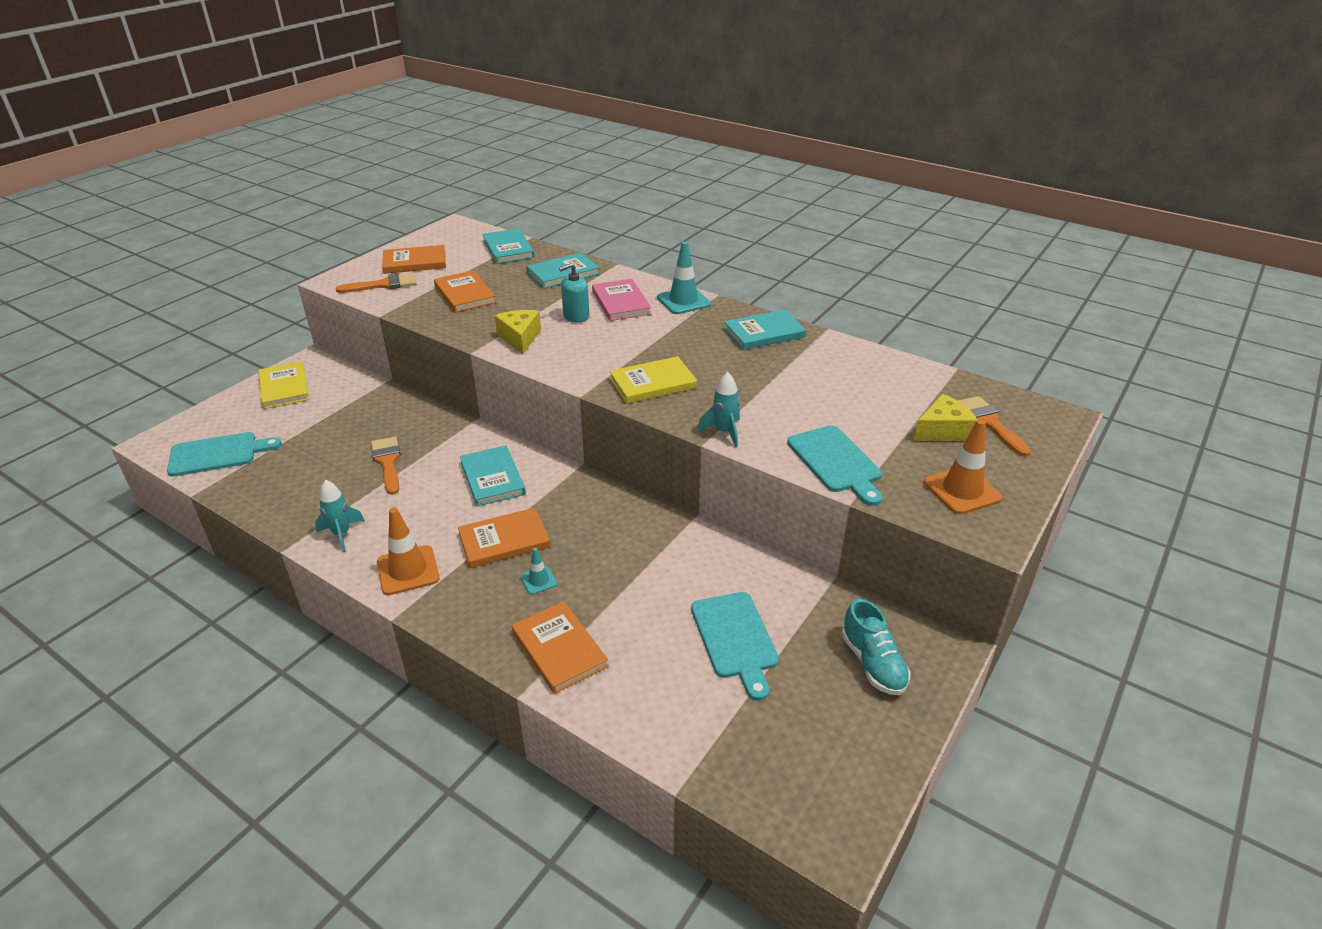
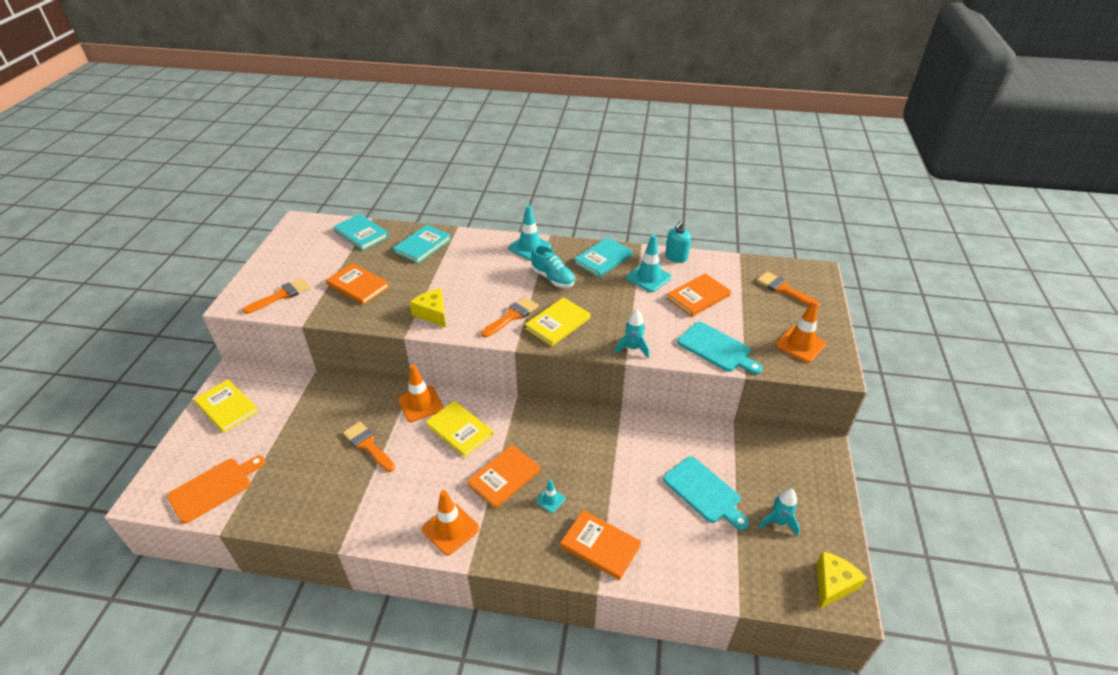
camera: 25 degrees left, 5 degrees up
(218, 454) = (214, 488): turquoise cutting board -> orange cutting board
(342, 534) = (376, 519): turquoise rocket -> turquoise rocket (778, 522)
(415, 262) = (292, 266): orange book -> orange book (698, 297)
(471, 440) = (420, 404): none -> orange traffic cone
(492, 478) = (459, 430): turquoise book -> yellow book
(576, 316) = (461, 282): turquoise soap dispenser -> turquoise soap dispenser (676, 257)
(606, 362) = (512, 316): none -> orange brush
(621, 302) = (485, 261): pink book -> none
(807, 365) = (648, 277): none -> turquoise traffic cone
(873, 663) = (791, 476): turquoise shoe -> turquoise shoe (553, 278)
(943, 431) = (761, 304): yellow cheese -> yellow cheese (833, 584)

